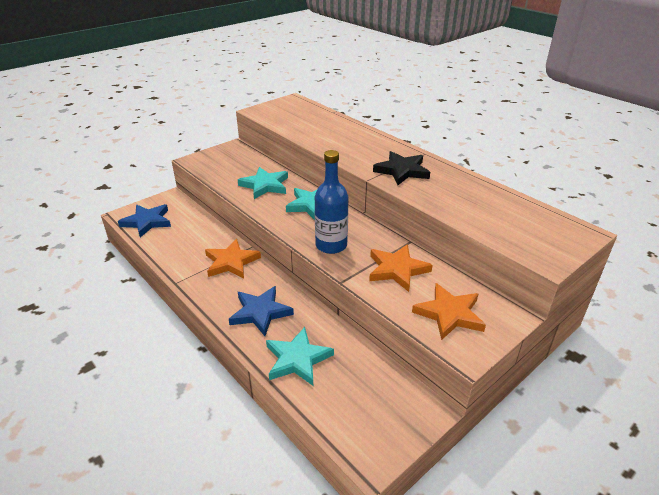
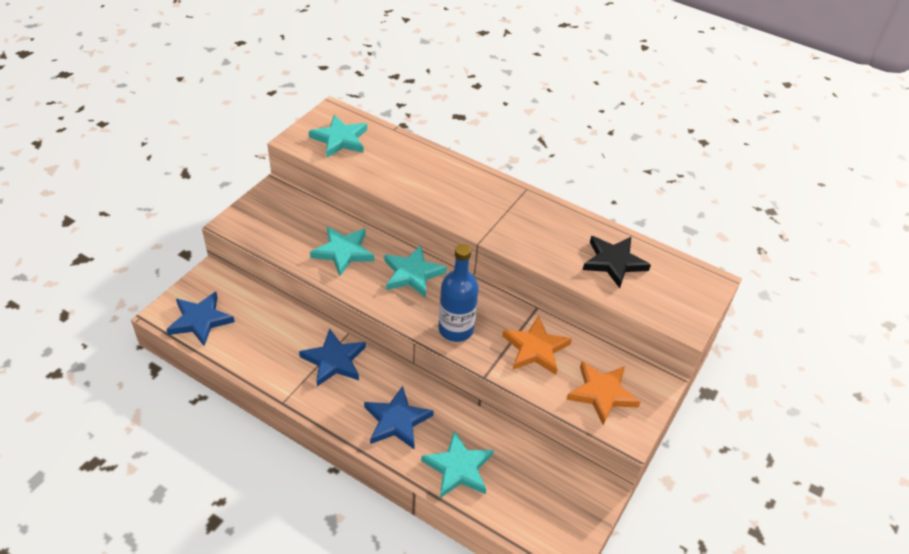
camera: 20 degrees left, 10 degrees up
(231, 262) = (334, 360): orange star -> blue star
(289, 113) = (340, 139): none -> turquoise star
(402, 171) = (511, 222): black star -> black star (614, 262)

